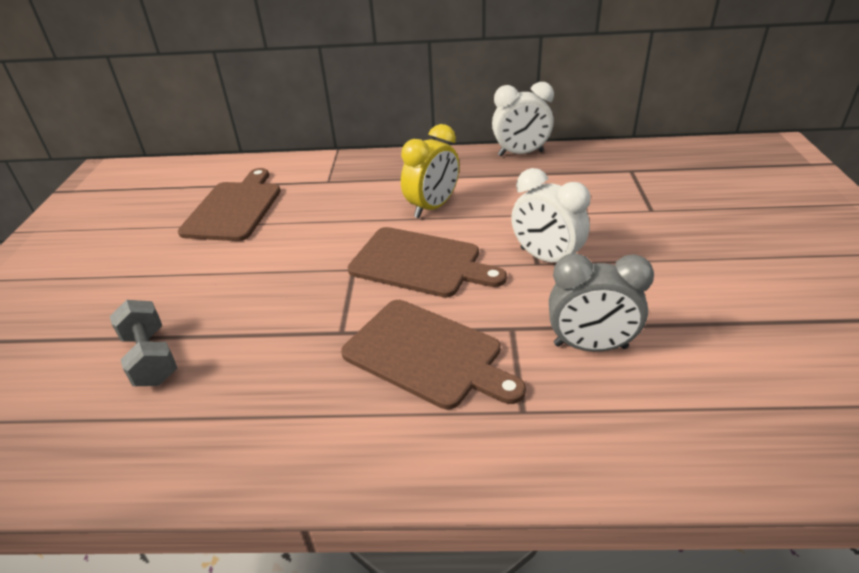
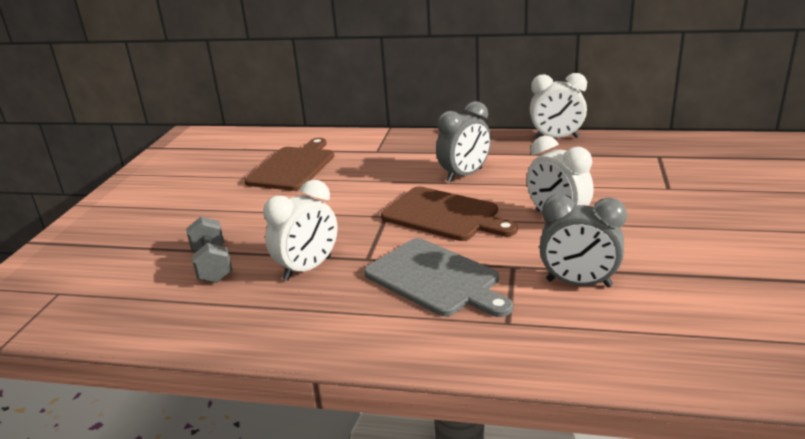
camera: 10 degrees right, 10 degrees down
(271, 353) = (307, 268): none -> white clock
(427, 354) = (435, 279): brown cutting board -> grey cutting board
(432, 207) = (464, 175): yellow clock -> grey clock

